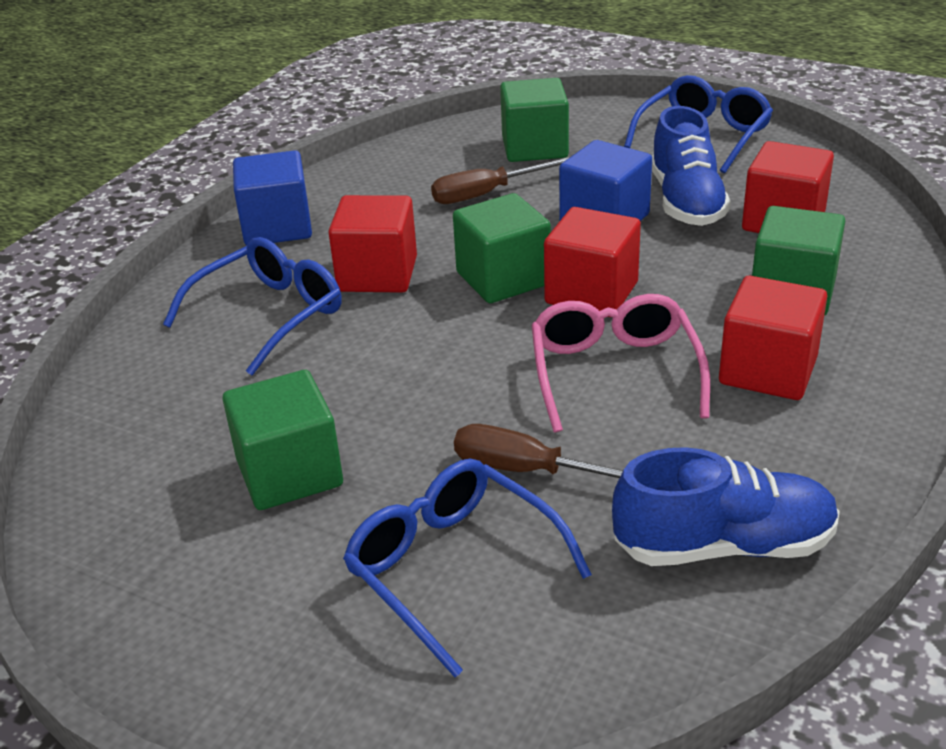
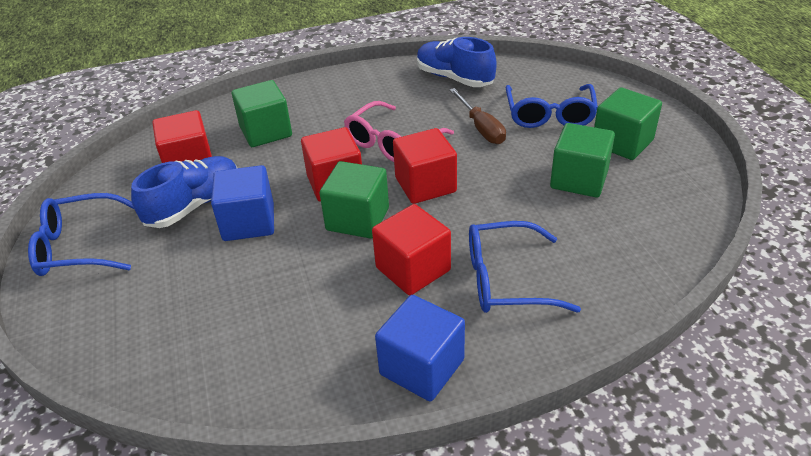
camera: 135 degrees left, 5 degrees up
(485, 194) = (263, 293): brown screwdriver -> none
(534, 147) = (162, 318): green cube -> green cube (622, 142)
(768, 370) = (340, 111): red cube -> red cube (425, 185)

